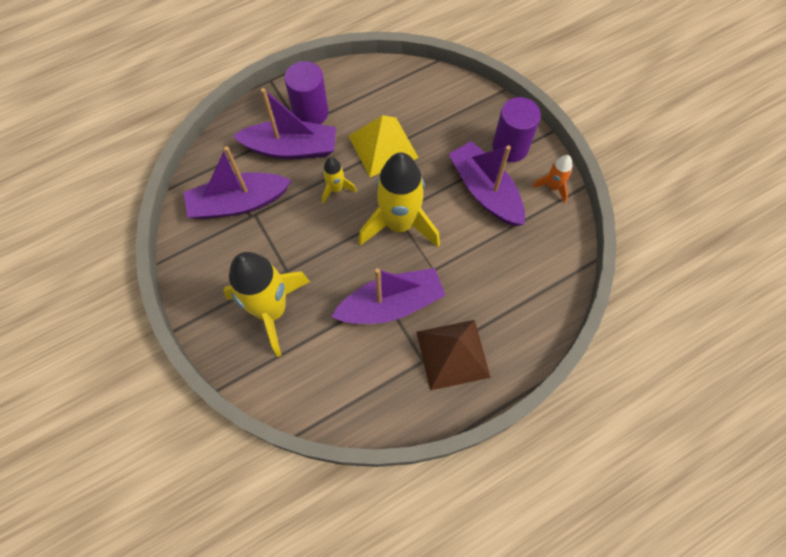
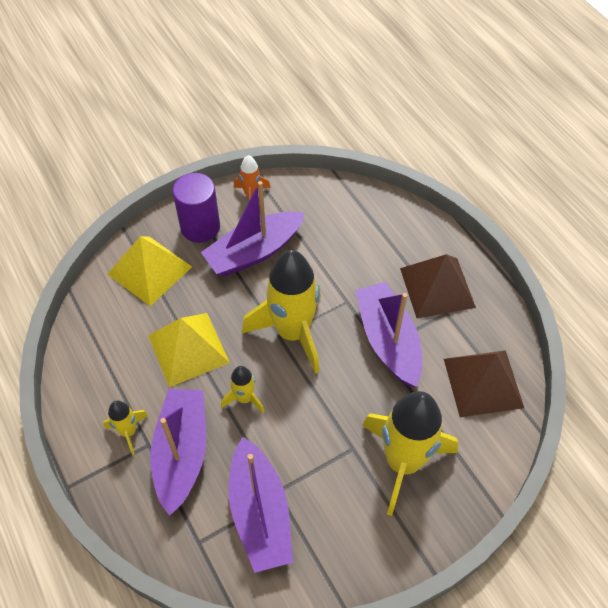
camera: 90 degrees left, 10 degrees down
(310, 112) = (128, 432): purple cylinder -> yellow rocket
(345, 387) = (483, 383): none -> brown pyramid
(460, 113) = (150, 270): none -> yellow pyramid

